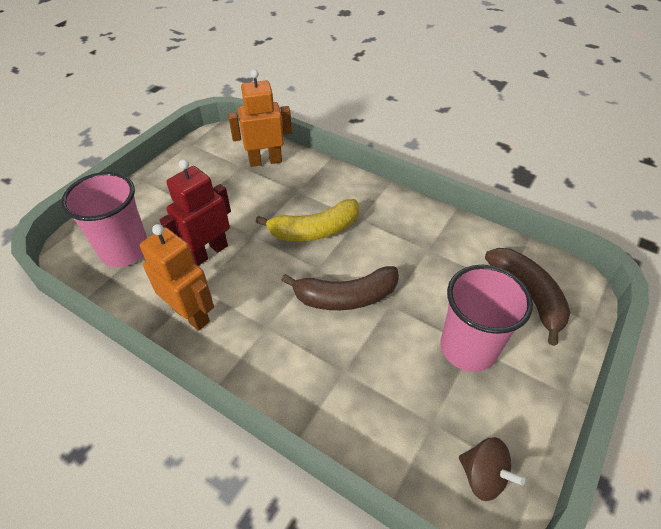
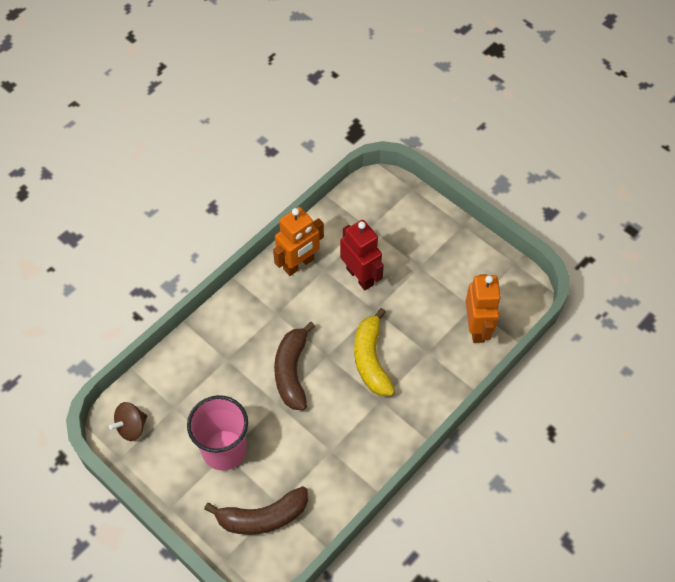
camera: 100 degrees right, 10 degrees up
(125, 250) = (373, 218): pink cup -> none

